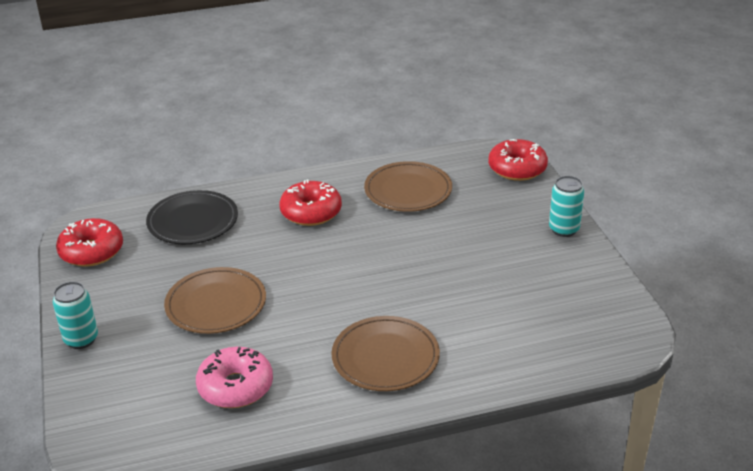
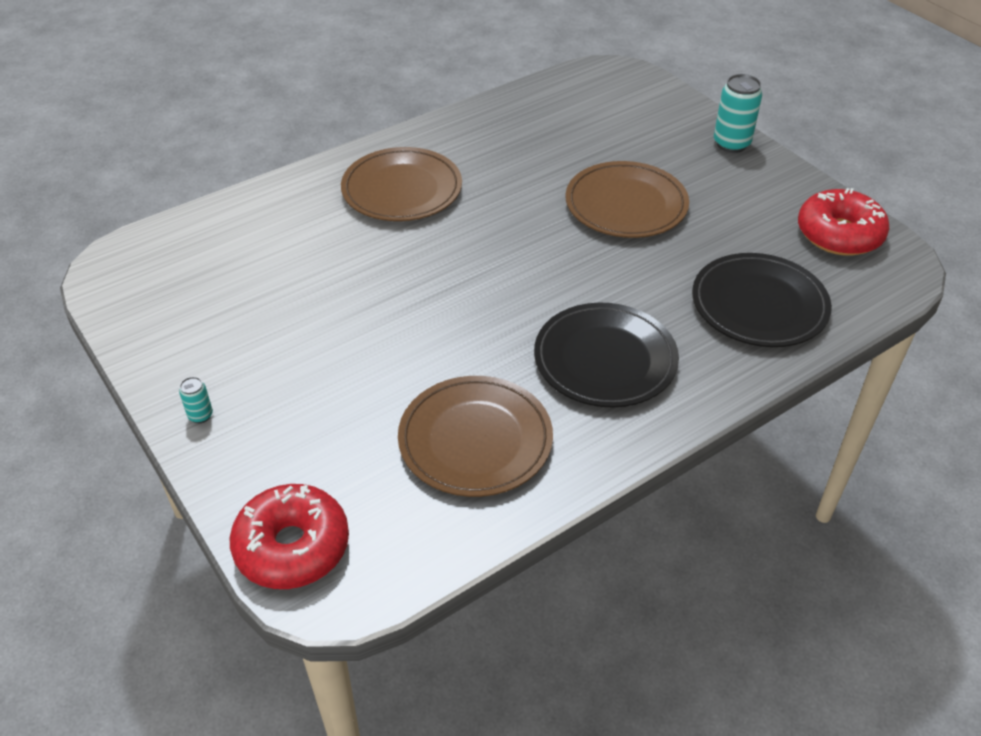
camera: 160 degrees right, 10 degrees up
(235, 387) = (539, 136): pink donut -> none
(311, 212) = (605, 359): red donut -> black plate
(564, 229) = (200, 415): turquoise can -> turquoise can, size x0.50

